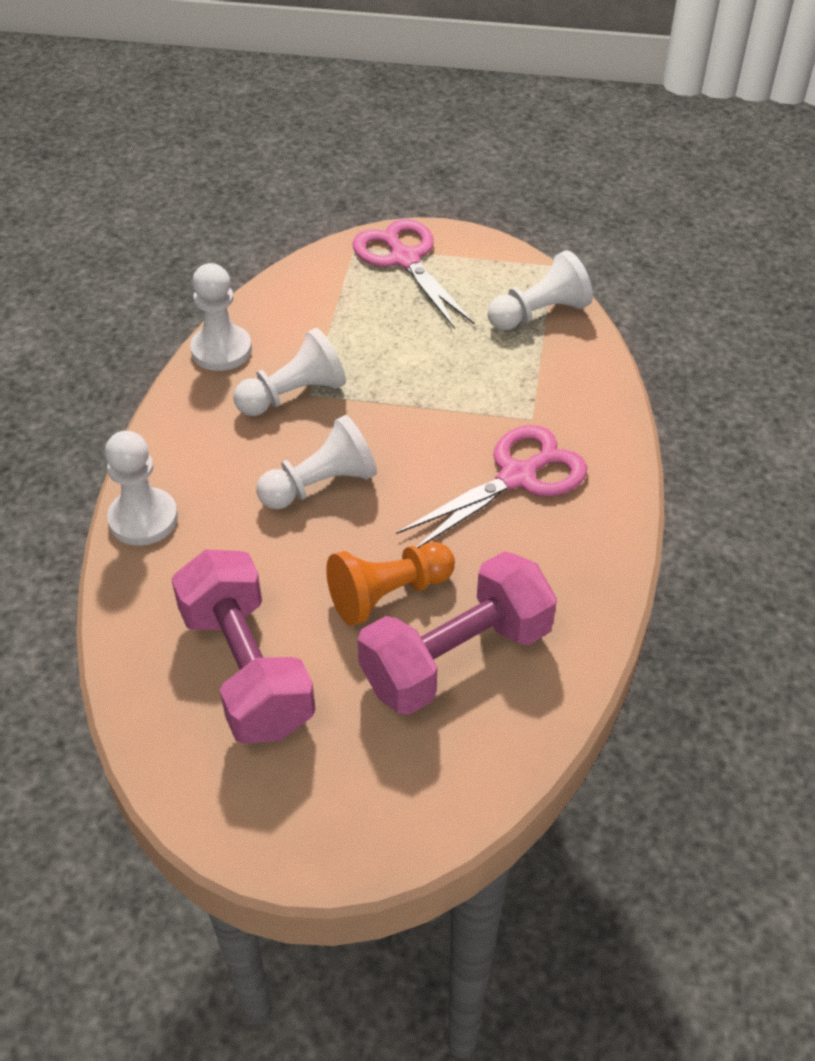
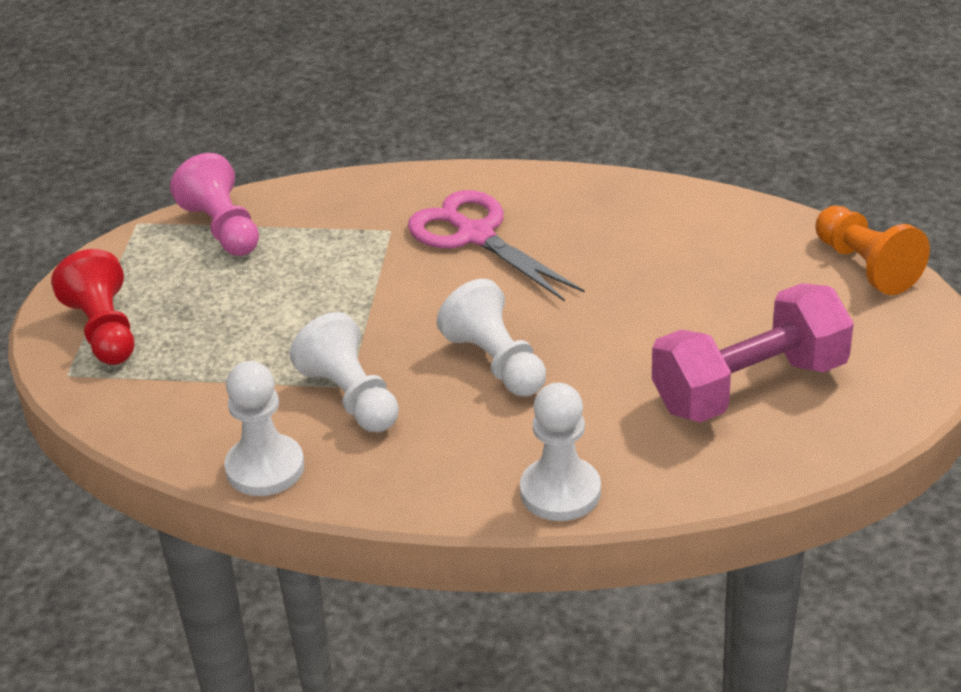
camera: 90 degrees left, 10 degrees down
(388, 594) = (639, 306): orange pawn -> orange pawn (866, 266)
(404, 259) = (104, 330): pink scissors -> red pawn
(456, 657) = (704, 262): pink dumbbell -> none
(539, 313) = (223, 228): white pawn -> pink pawn

